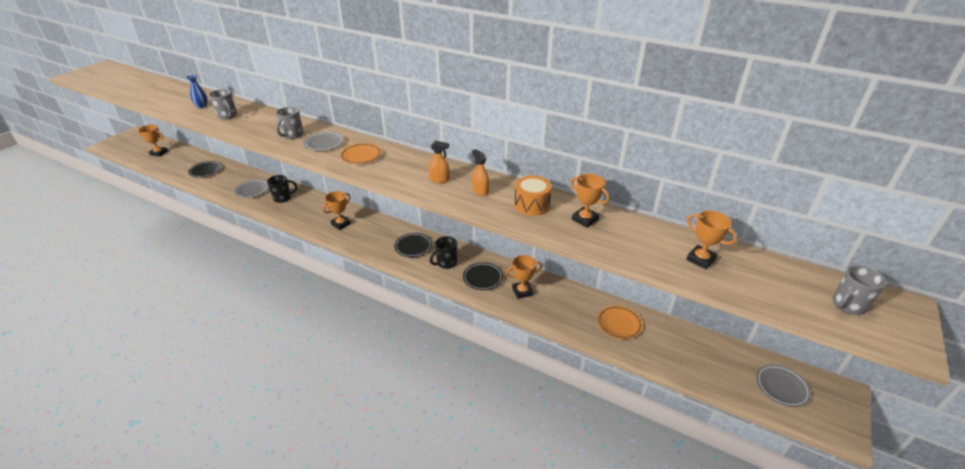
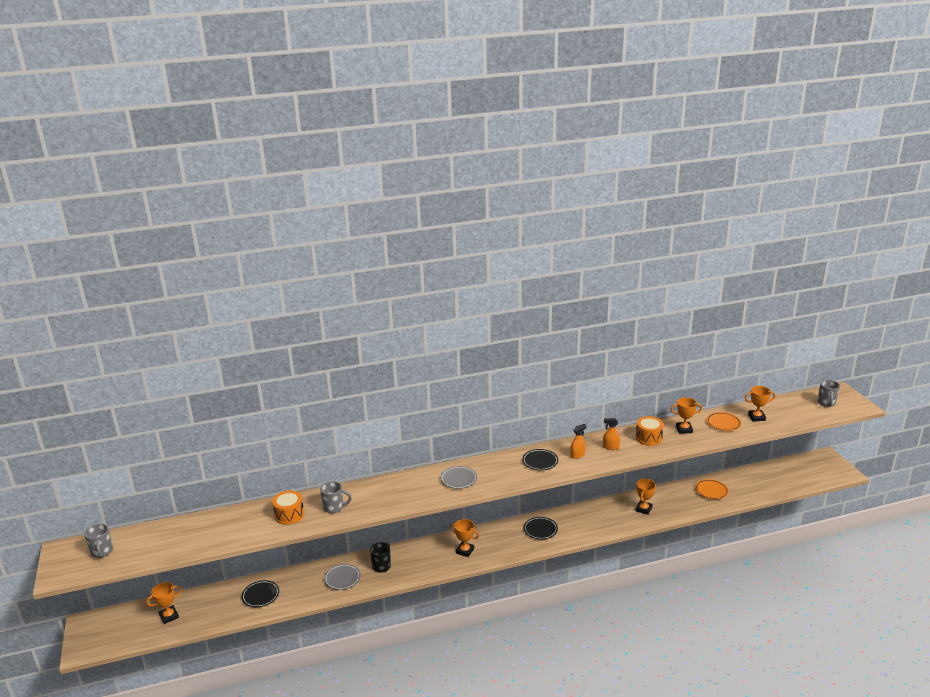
camera: 45 degrees left, 10 degrees down
(202, 106) = (289, 515): blue vase -> orange drum
(292, 135) = (422, 488): grey mug -> grey mug (102, 552)
(341, 224) = (465, 551): orange trophy -> orange trophy turned 60 degrees counterclockwise
(361, 156) = (501, 471): orange plate -> orange plate (723, 423)
(446, 263) = (577, 524): black mug -> none
(483, 278) = (612, 517): black plate -> black plate (540, 461)
(781, 387) = (806, 470): grey plate -> none

